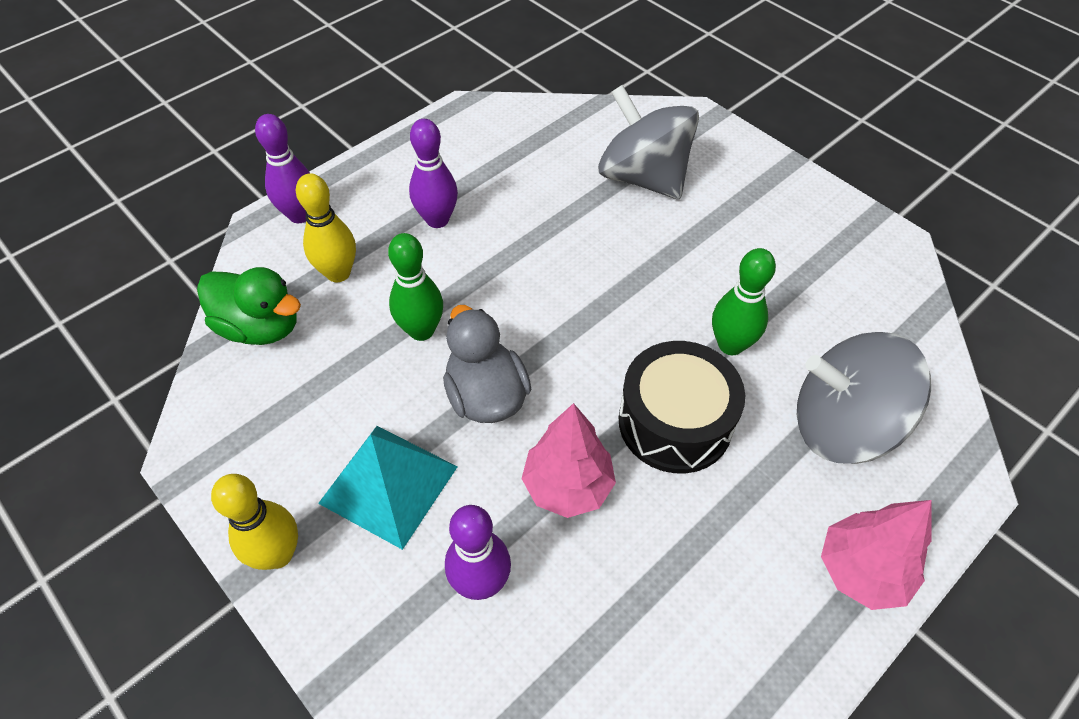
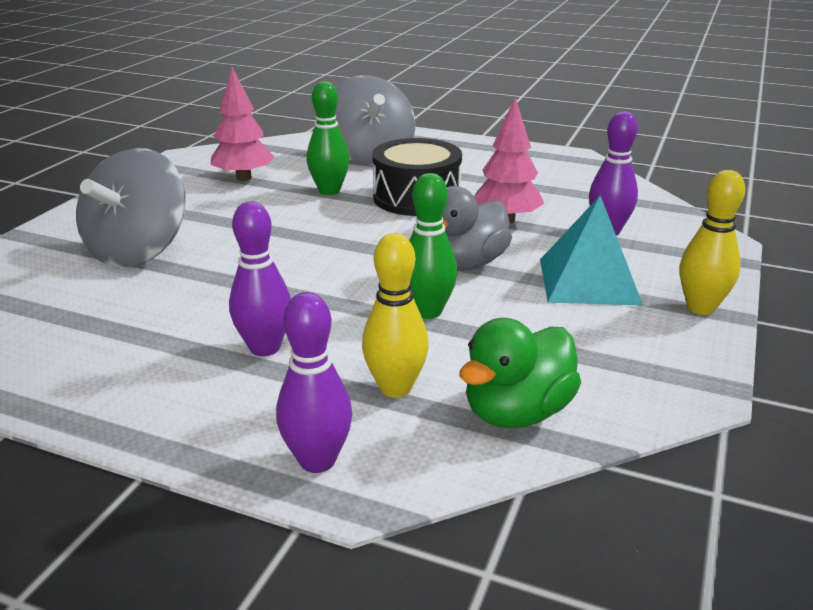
camera: 115 degrees left, 25 degrees down
(261, 327) = (517, 412): green duck -> green duck turned 135 degrees counterclockwise
(861, 571) = (464, 145): pink tree -> pink tree (244, 178)

